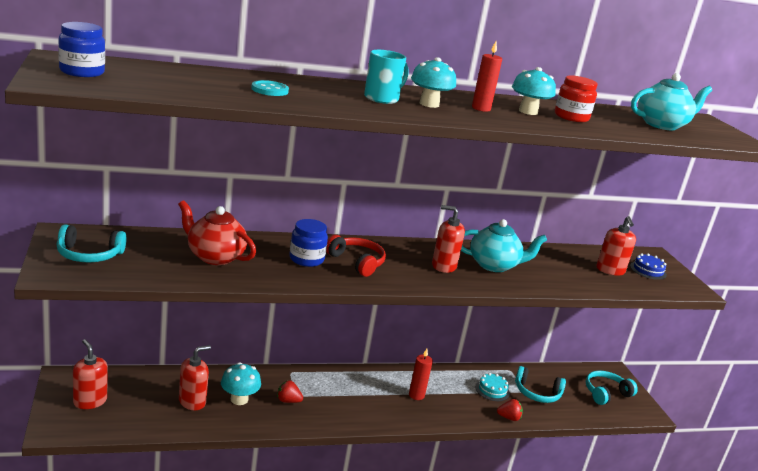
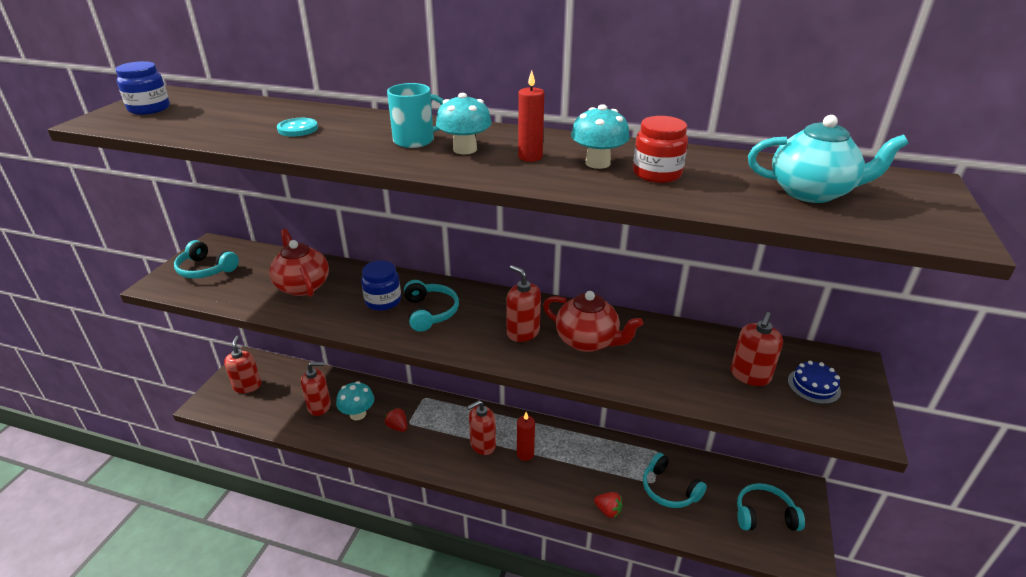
camera: 35 degrees right, 10 degrees up
(356, 262) = (430, 312): red headphones -> turquoise headphones
(376, 396) = (483, 444): none -> red soap dispenser
(492, 390) = (616, 471): turquoise cake -> none
(494, 265) = (588, 341): turquoise teapot -> red teapot

